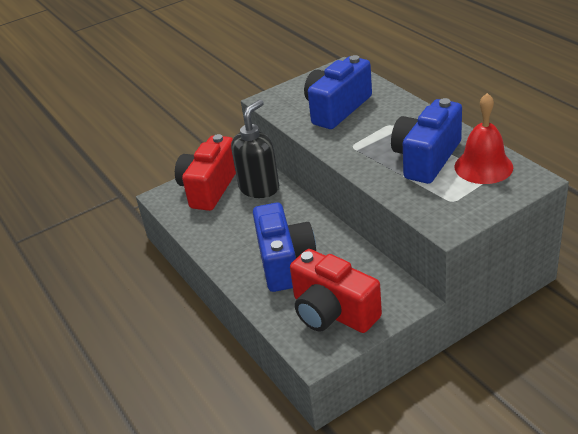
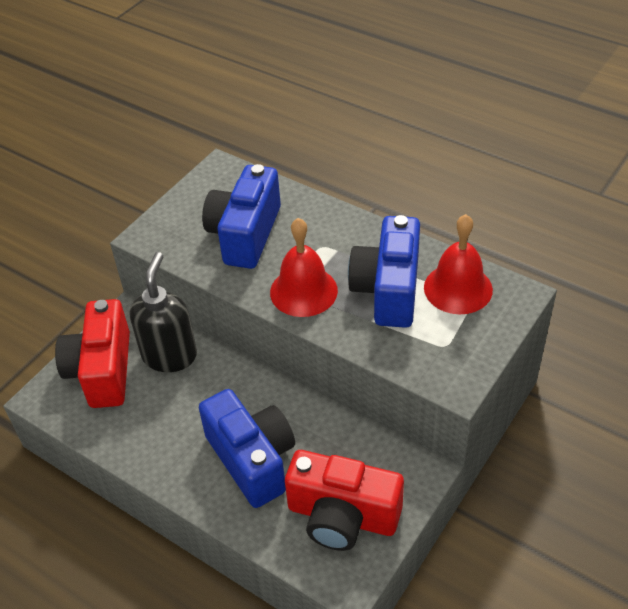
camera: 25 degrees left, 10 degrees up
(361, 149) = (303, 291): none -> red bell

